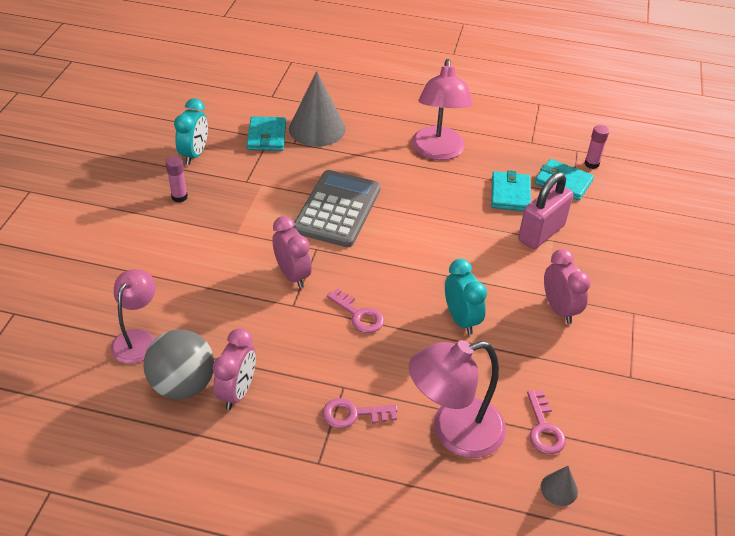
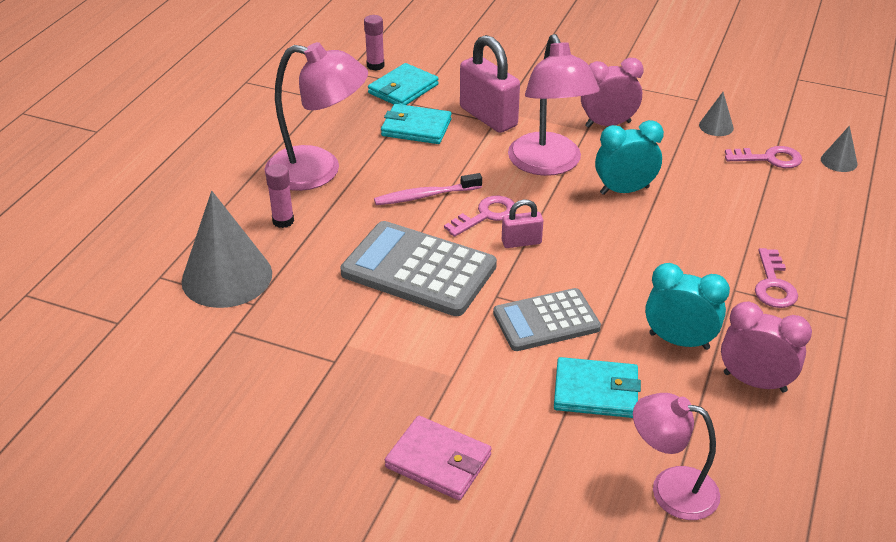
camera: 80 degrees left, 5 degrees down
(164, 231) = (438, 461): none -> pink wallet
(179, 197) = (356, 442): pink glue stick -> pink glue stick (283, 221)
(183, 385) = (750, 436): grey ball -> none
(194, 154) = (247, 422): turquoise clock -> turquoise clock (679, 341)
(267, 136) = (227, 333): turquoise wallet -> turquoise wallet (595, 391)
(292, 275) = (546, 321): pink clock -> grey calculator
(359, 315) = (619, 267): pink key -> pink key (486, 215)
(378, 259) = (521, 242): none -> pink padlock
(422, 206) = (425, 196): none -> pink toothbrush
(454, 432) = (784, 215): pink lamp -> pink lamp (548, 164)
(586, 389) = (716, 126): none -> grey cone

